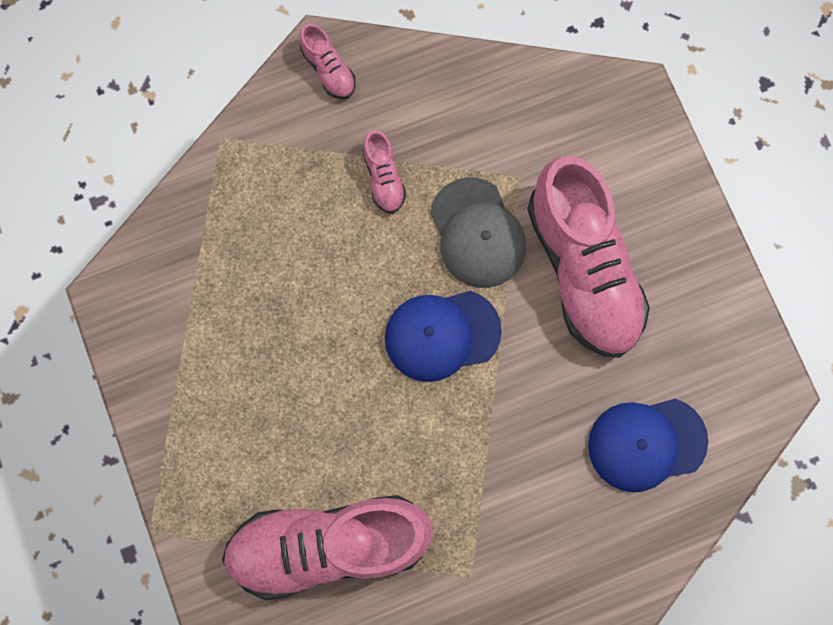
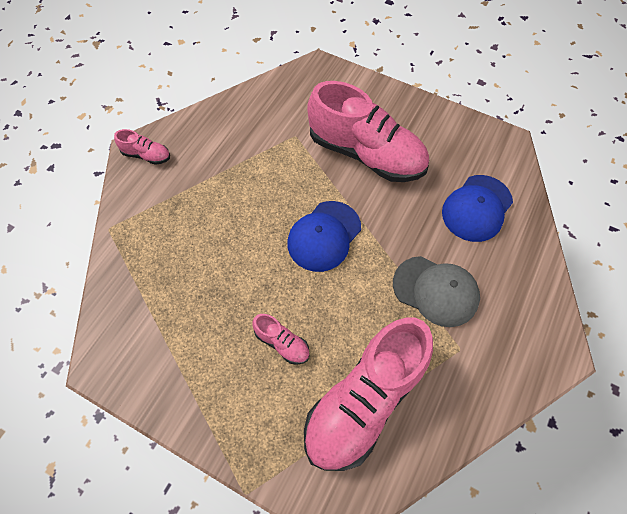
camera: 40 degrees left, 15 degrees down
(384, 178) = (222, 184): pink shoe -> pink shoe (282, 343)
(477, 233) = (297, 175): grey cap -> grey cap (435, 291)

